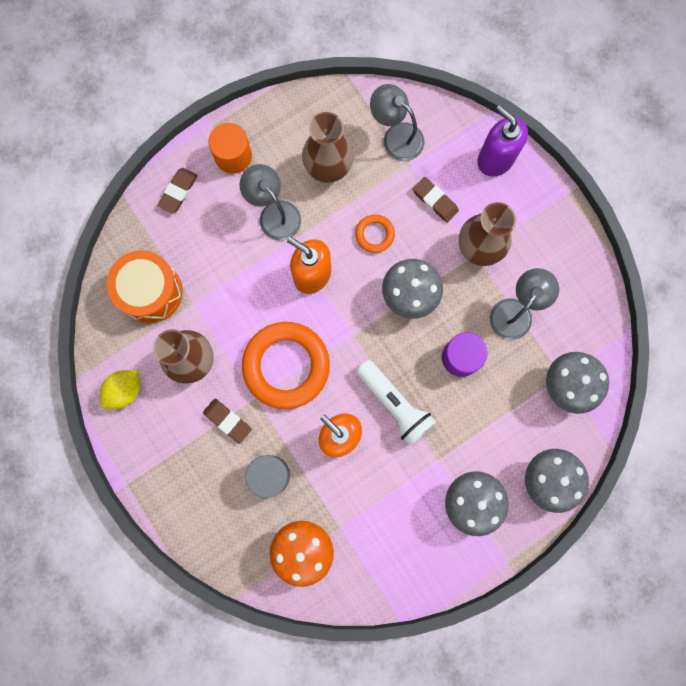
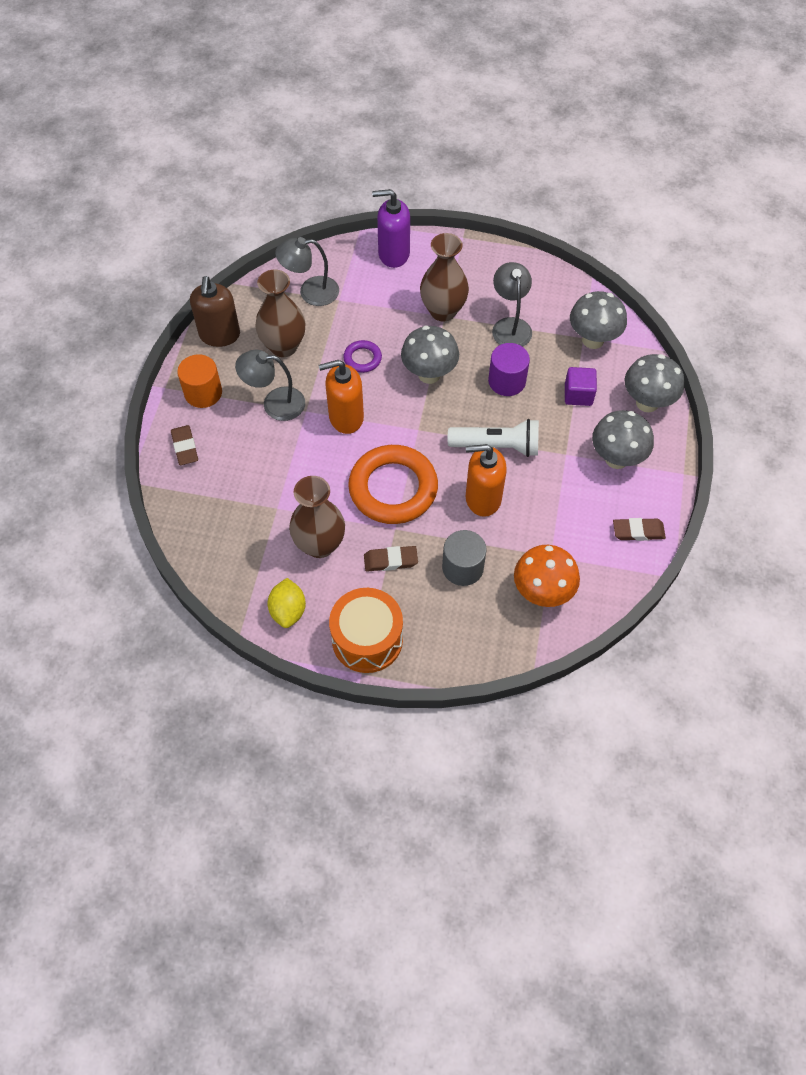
camera: 45 degrees left, 20 degrees down
(150, 292) = (235, 528): orange drum -> orange drum (367, 639)
(292, 114) = (219, 335): none -> brown soap dispenser
(374, 234) = (362, 358): orange ring -> purple ring
(435, 201) = (381, 307): brown eraser -> brown eraser (638, 531)
(502, 421) = (578, 395): none -> purple cube

